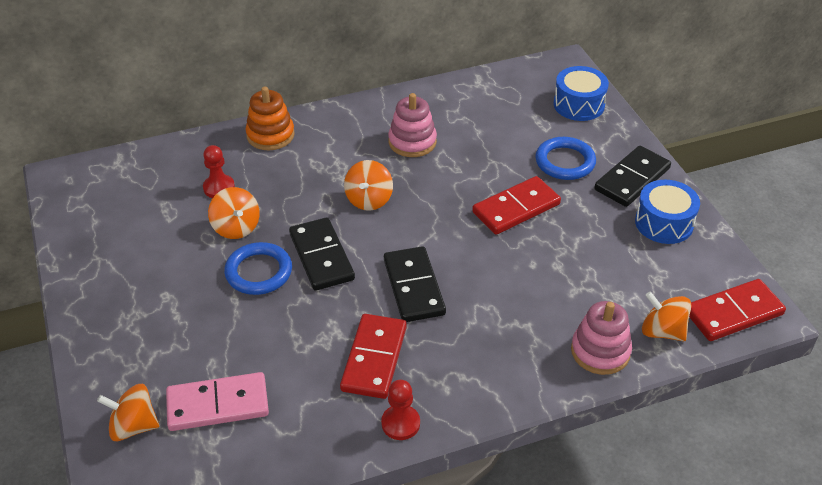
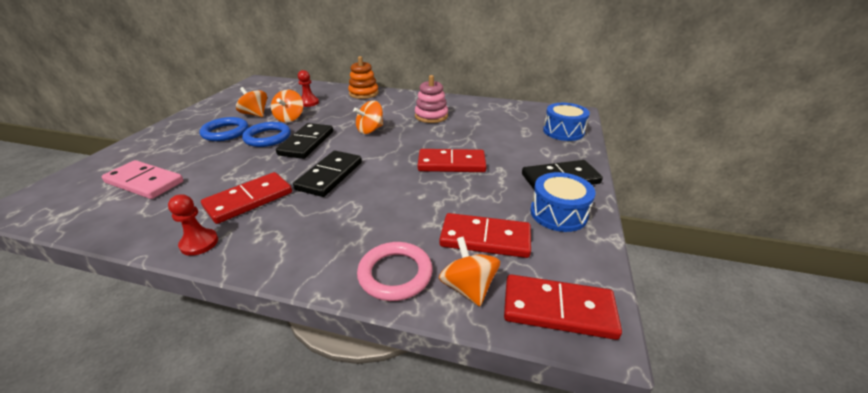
camera: 35 degrees right, 10 degrees down
(133, 426) = (99, 173): orange spinning top -> orange spinning top (255, 114)
(565, 162) = (517, 153): blue ring -> blue ring (225, 132)
(600, 351) = (395, 274): pink stacking toy -> pink ring
(632, 280) = (485, 238): none -> red domino

